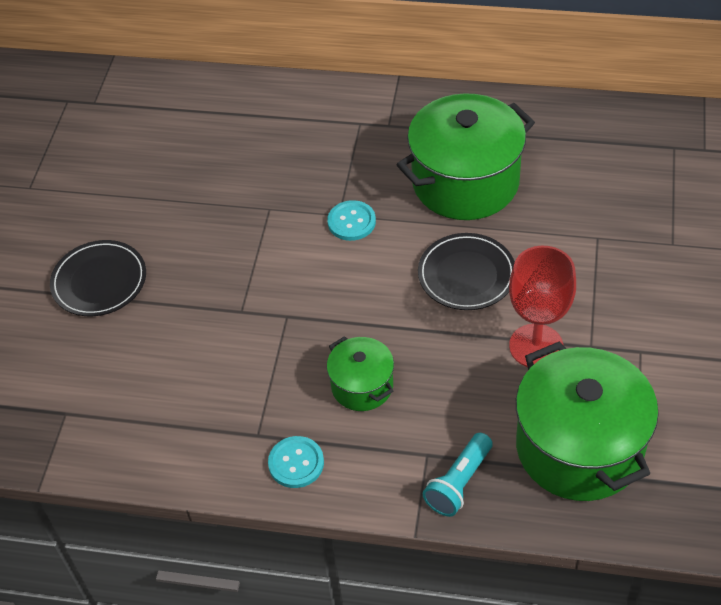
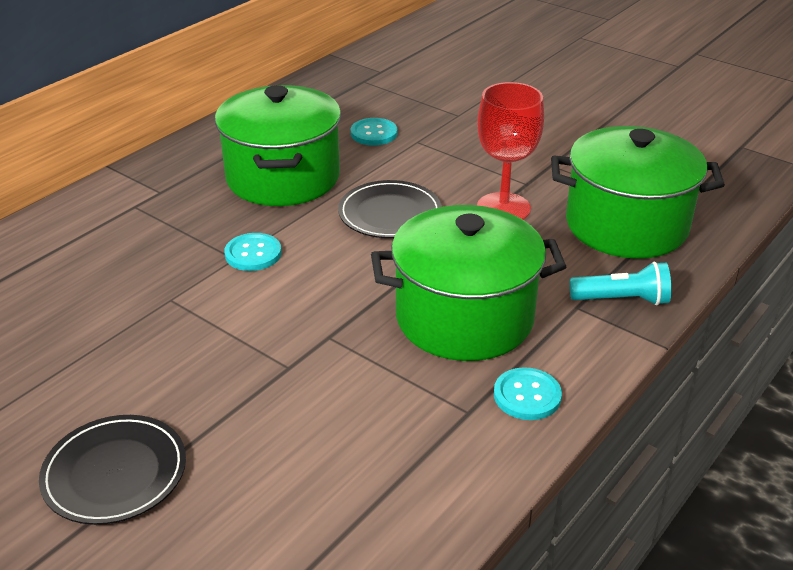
camera: 65 degrees left, 15 degrees down
(362, 386) = (464, 318): green pot -> green pot, size x1.94
(459, 483) = (622, 300): turquoise flashlight -> turquoise flashlight turned 60 degrees counterclockwise
(584, 202) = (374, 133): none -> turquoise button

